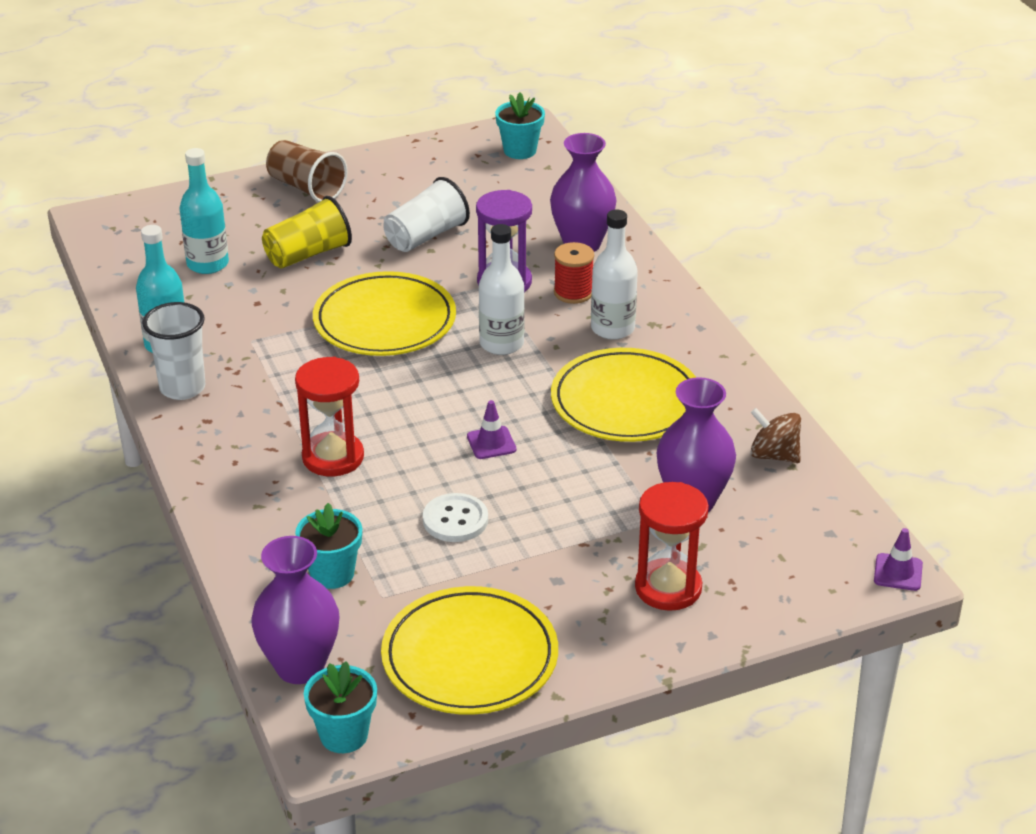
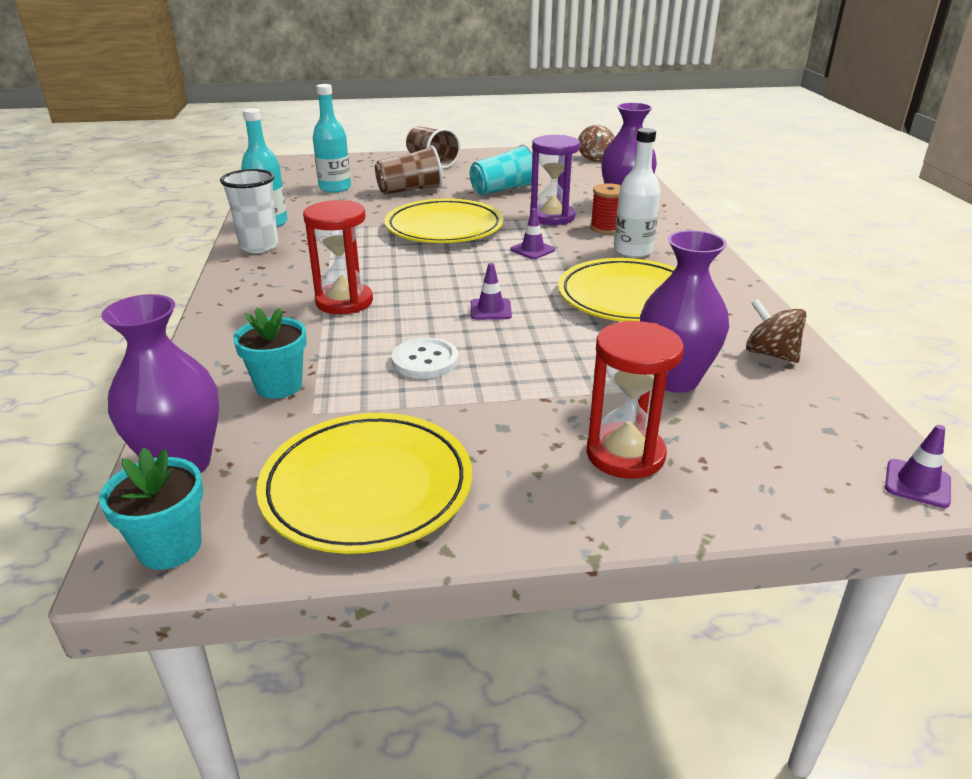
camera: 15 degrees right, 5 degrees down
(308, 254) = (410, 190): yellow cup -> brown cup
(426, 236) = (503, 190): white cup -> turquoise cup
(501, 344) = (532, 250): white bottle -> purple traffic cone
(520, 150) = (595, 158): turquoise flower pot -> brown spinning top

